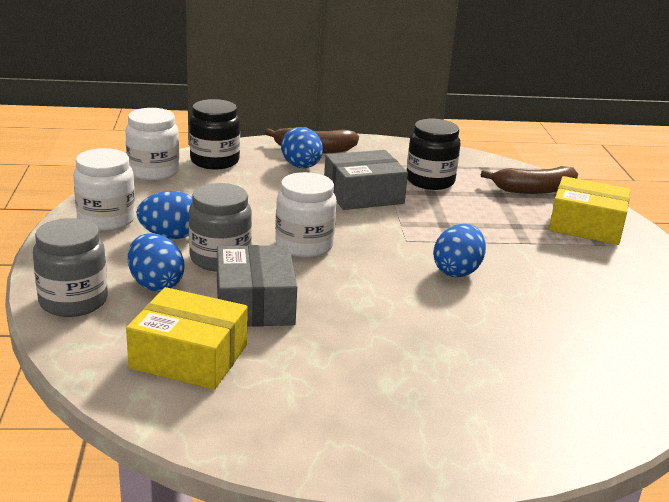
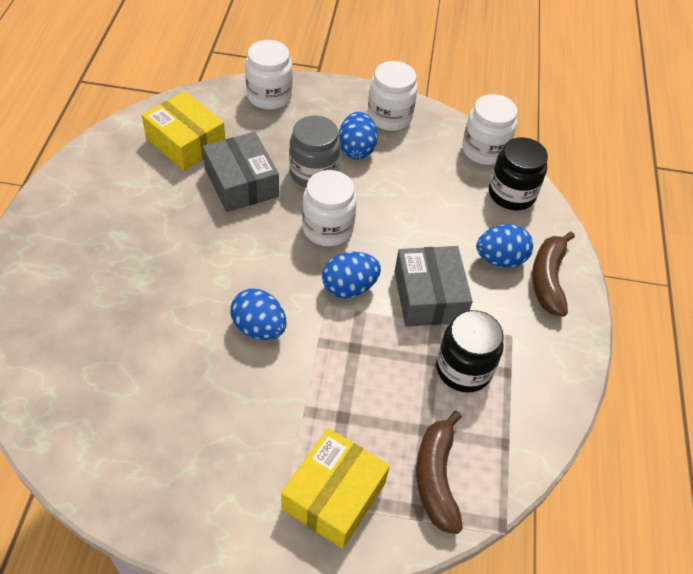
camera: 100 degrees right, 25 degrees up
(73, 301) = (269, 96): grey jar -> white jar
(156, 284) = (282, 135): blue egg -> blue egg (349, 287)
(189, 356) = (186, 142): yellow box -> yellow box turned 75 degrees counterclockwise
(254, 303) = (241, 183): grey box -> grey box turned 60 degrees clockwise

